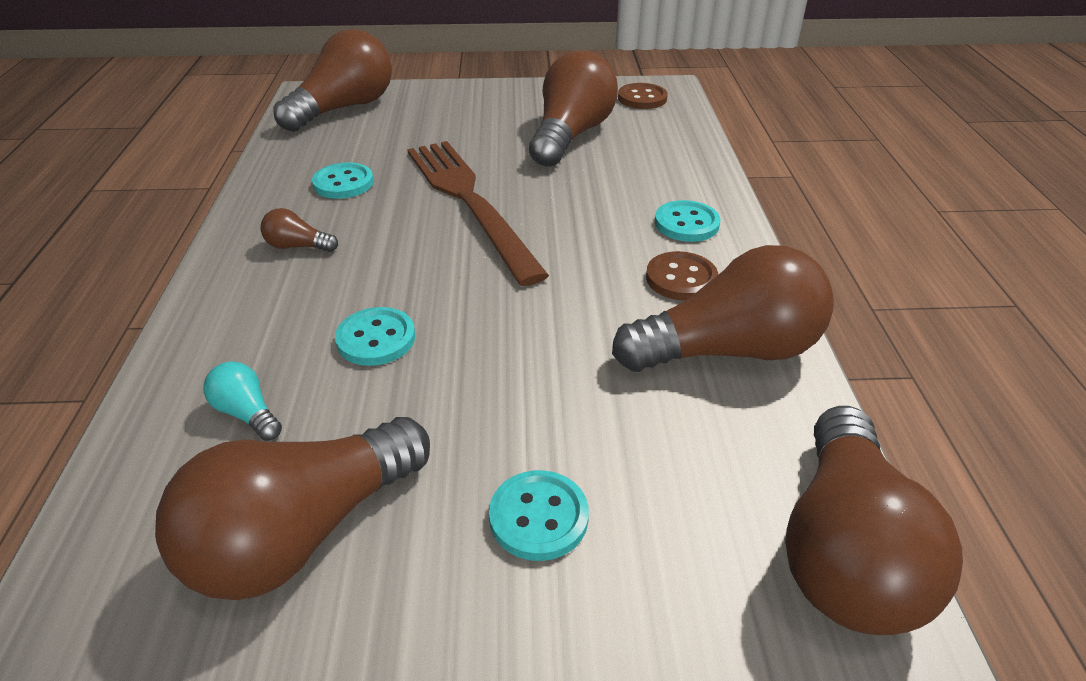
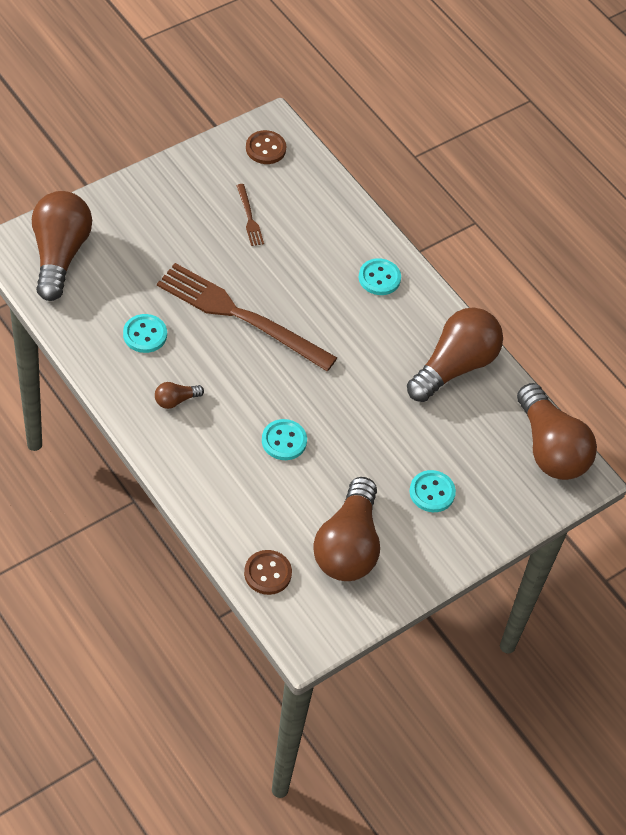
camera: 40 degrees left, 15 degrees up
(247, 413) = (266, 510): turquoise light bulb -> none
(571, 135) = (249, 217): brown light bulb -> brown fork
(681, 278) = (403, 326): brown button -> brown button (267, 573)

